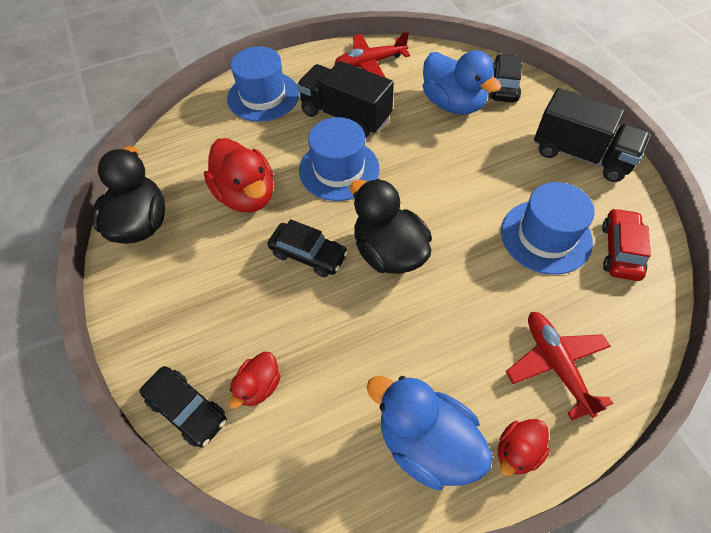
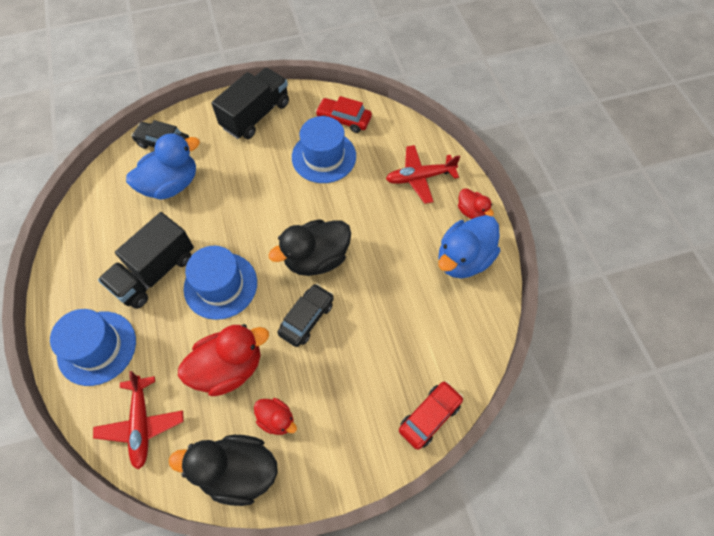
camera: 85 degrees left, 5 degrees up
(187, 409) = (429, 416): black car -> red car
(259, 386) = (416, 362): red duck -> red duck (276, 419)
(370, 63) = (88, 242): red plane -> red plane (141, 424)

